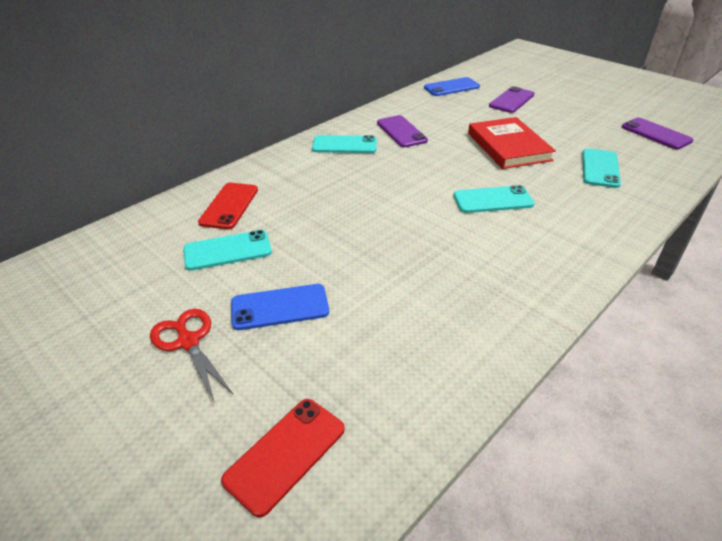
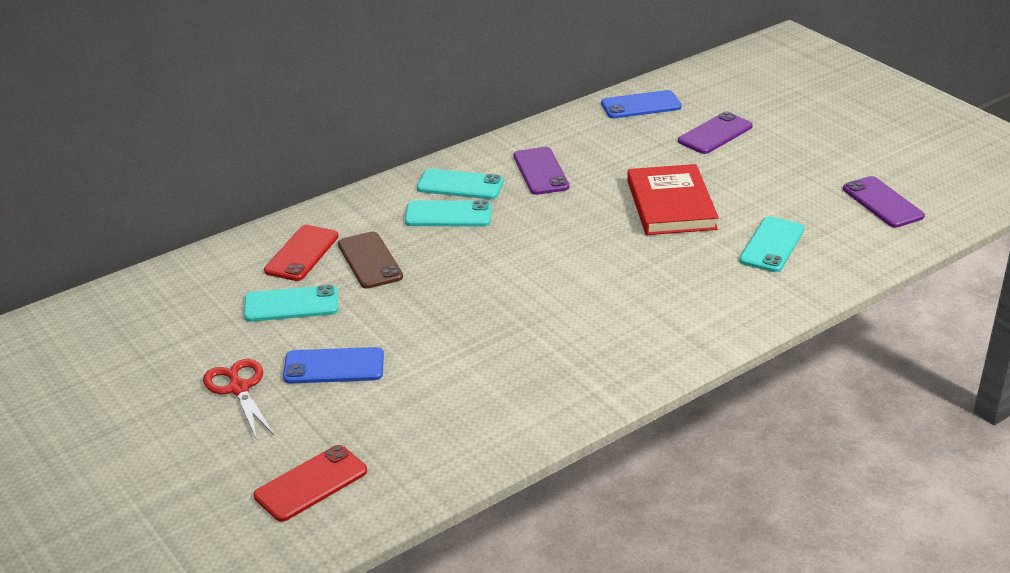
camera: 10 degrees right, 5 degrees down
(289, 207) = (370, 261): none -> brown phone
(493, 200) = (613, 274): turquoise phone -> turquoise phone (448, 215)

